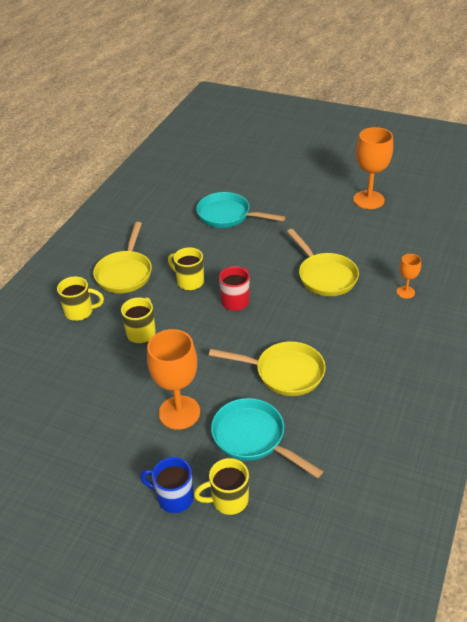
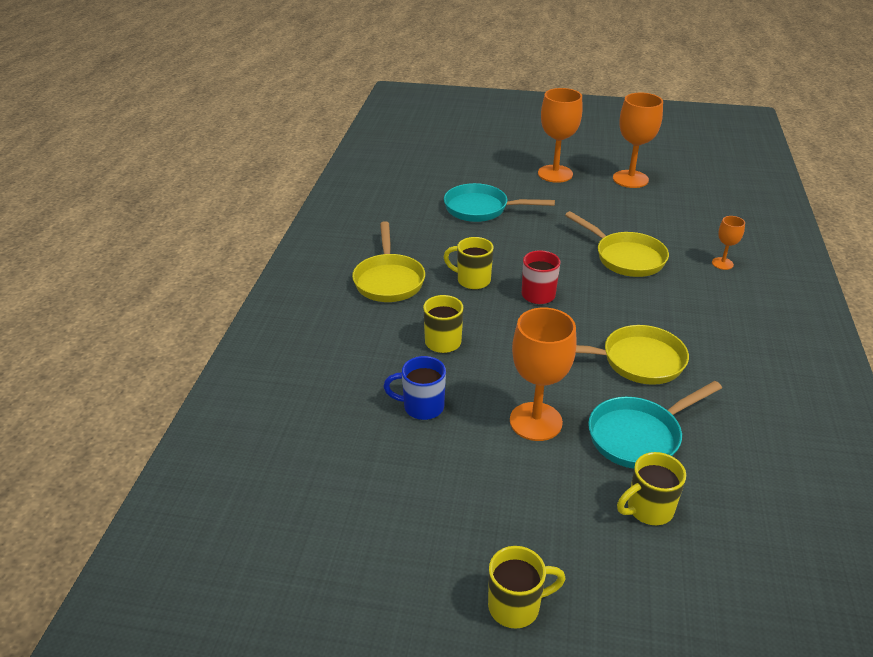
camera: 15 degrees left, 5 degrees down
(80, 312) = (353, 328): yellow mug -> yellow mug (516, 606)
(173, 497) = (580, 518): blue mug -> blue mug (421, 407)
(253, 438) = (639, 436): turquoise pan -> turquoise pan turned 60 degrees counterclockwise
(306, 188) = (555, 174): none -> orange goblet

